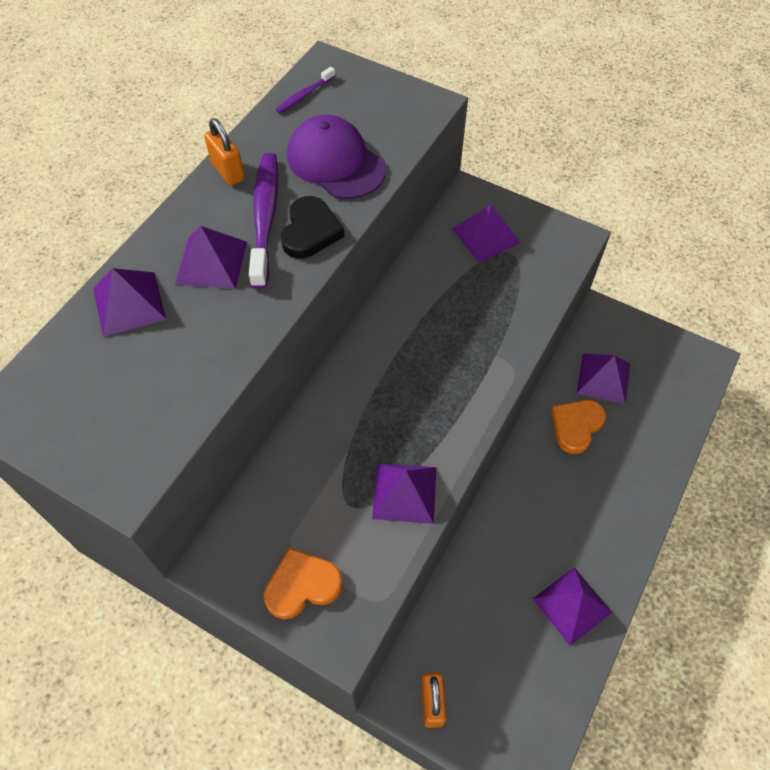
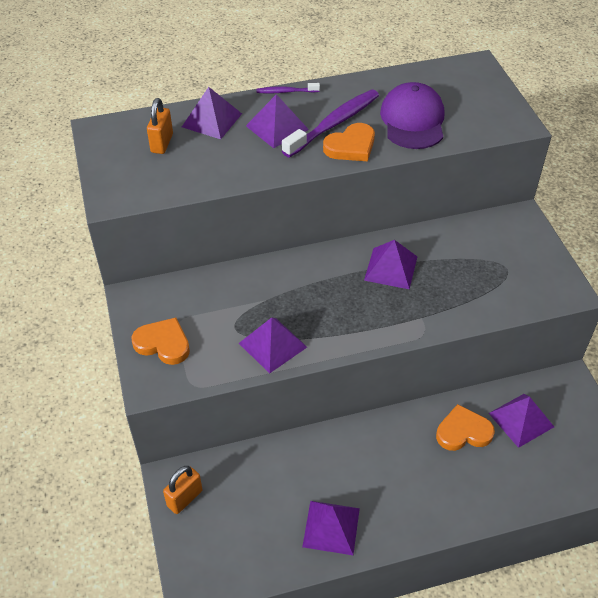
camera: 45 degrees right, 10 degrees down
(228, 171) = (342, 88): orange padlock -> orange padlock (162, 143)
(304, 95) = (440, 74): purple toothbrush -> purple toothbrush (286, 92)
(310, 231) = (351, 146): black heart -> orange heart
(486, 235) = (502, 247): purple pyramid -> purple pyramid (391, 268)

